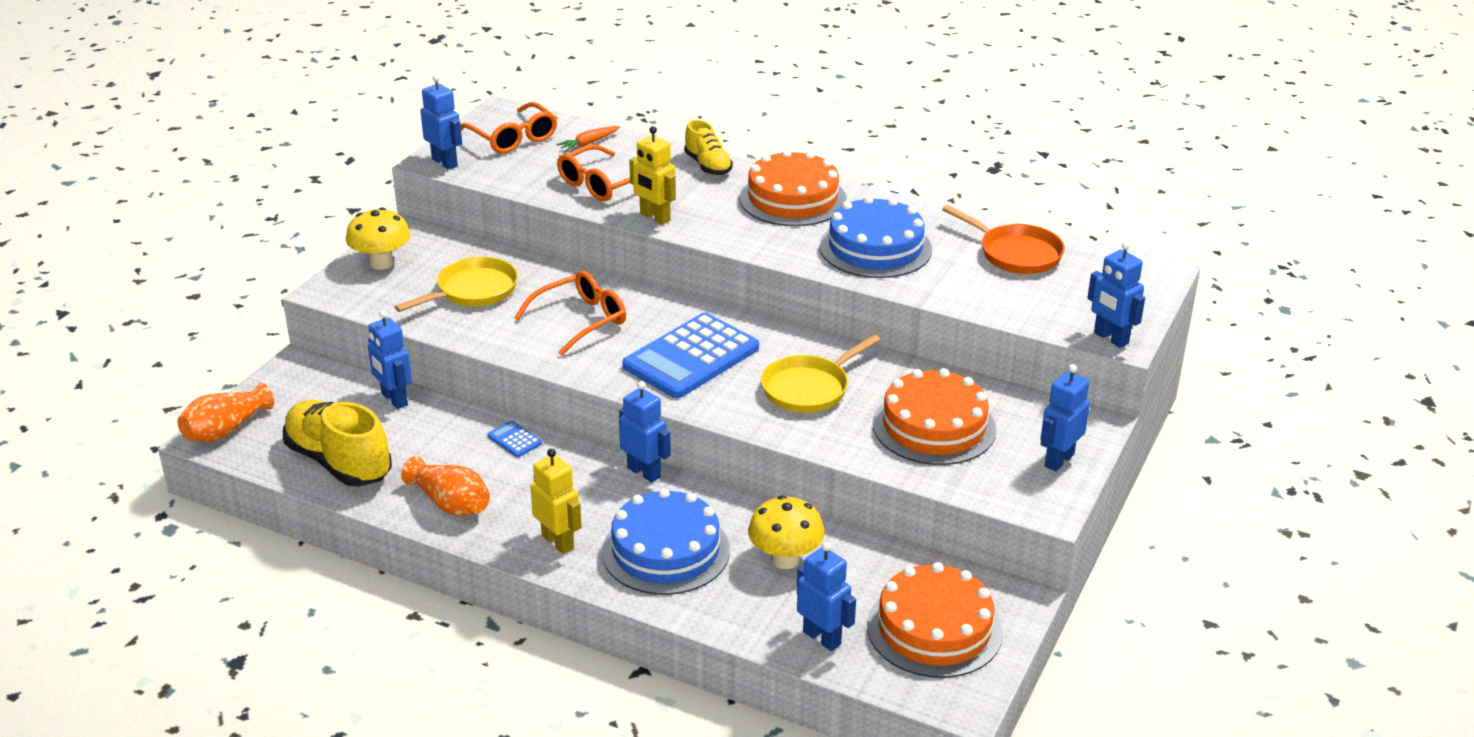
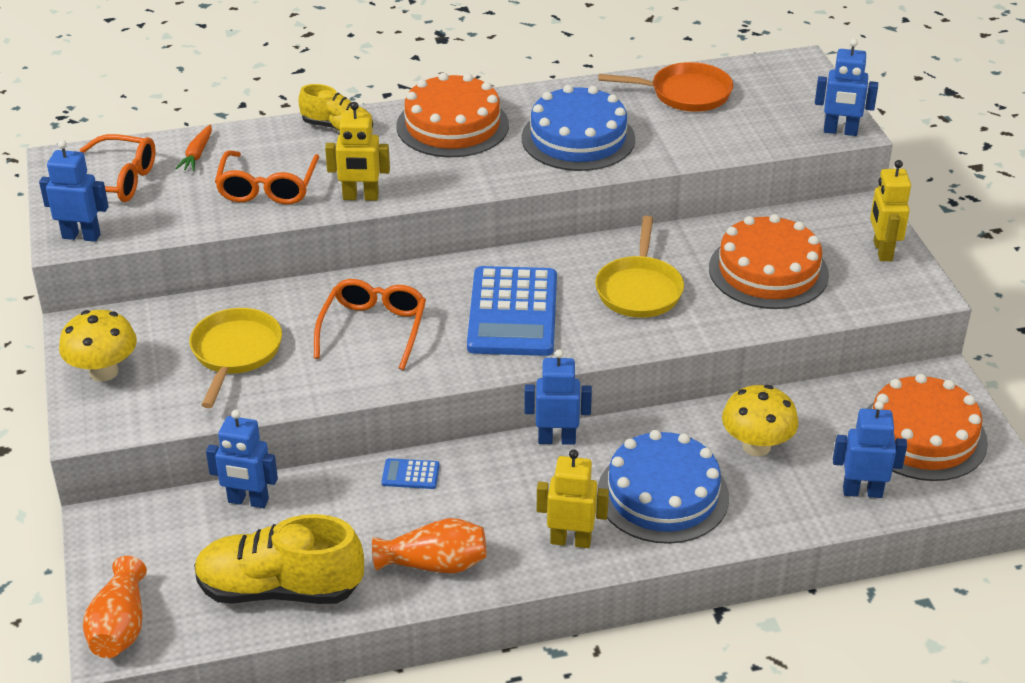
camera: 40 degrees left, 5 degrees up
(1058, 460) = (882, 251): blue robot -> yellow robot

